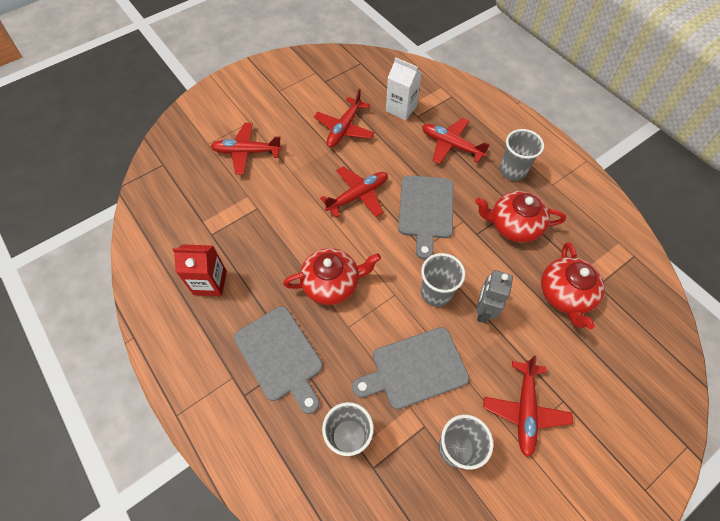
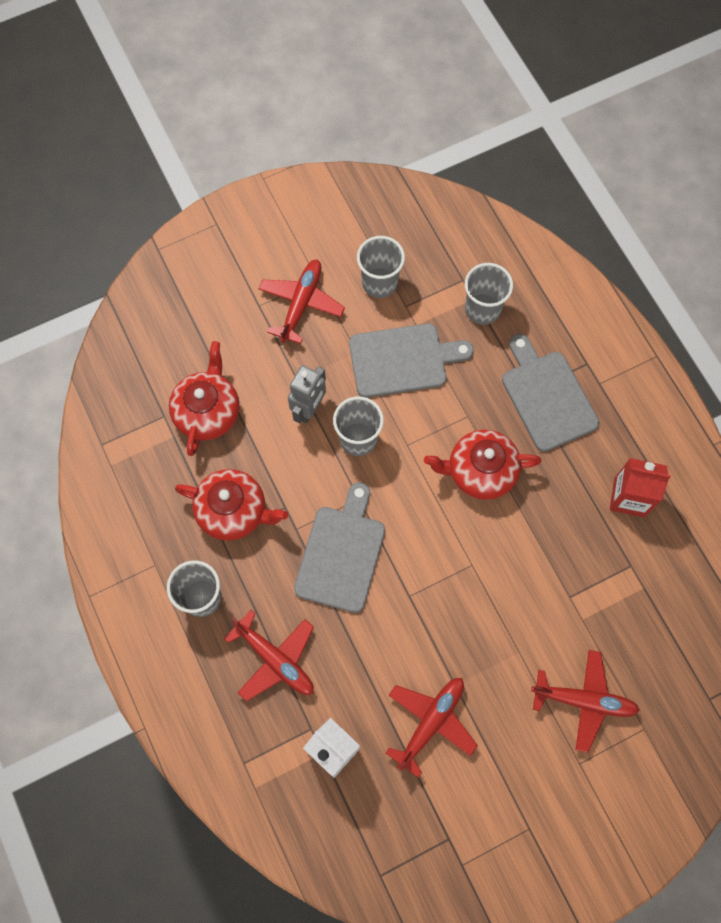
camera: 170 degrees left, 10 degrees up
(358, 195) = (429, 593): red plane -> none

